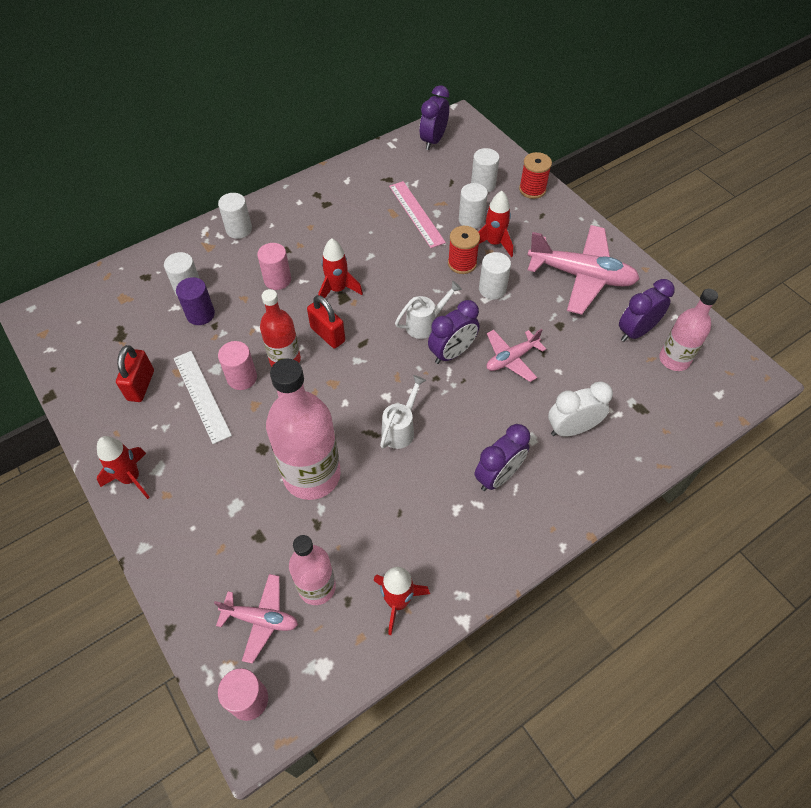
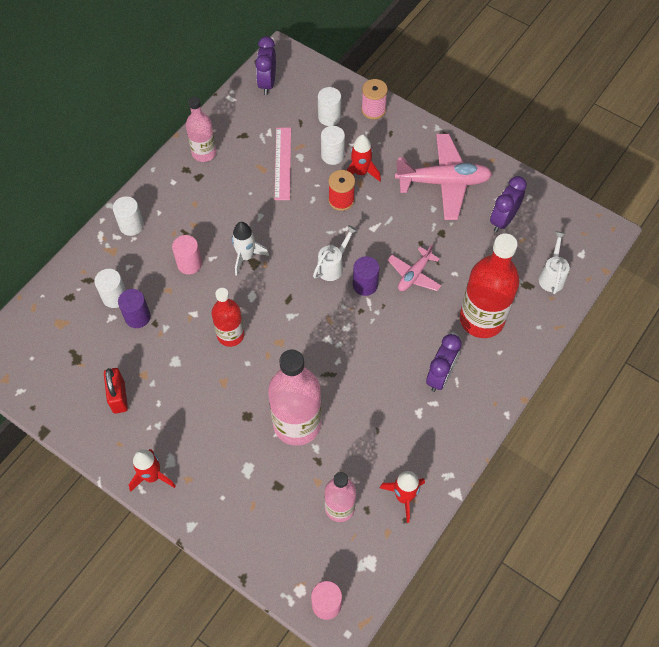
camera: 20 degrees left, 5 degrees up
(202, 396) = (175, 388): white ruler -> none
(242, 378) = (202, 362): pink cylinder -> none
(261, 619) = (308, 546): pink plane -> none
(327, 334) = (256, 301): red padlock -> none
(337, 289) = (246, 257): red rocket -> white rocket
(401, 429) = (350, 363): white watering can -> white watering can (552, 276)
(416, 214) = (283, 163): pink ruler -> pink ruler turned 45 degrees clockwise
(452, 353) = (365, 285): purple clock -> purple cylinder
(492, 289) = (375, 217): white cylinder -> none
(532, 189) = (373, 110): red spool -> pink spool
(571, 429) = (481, 319): white clock -> red bottle
(674, 359) = (539, 235): pink bottle -> pink bottle (204, 153)

